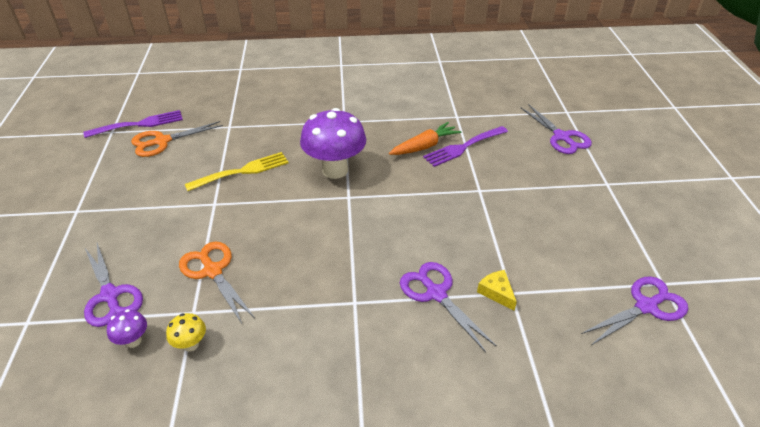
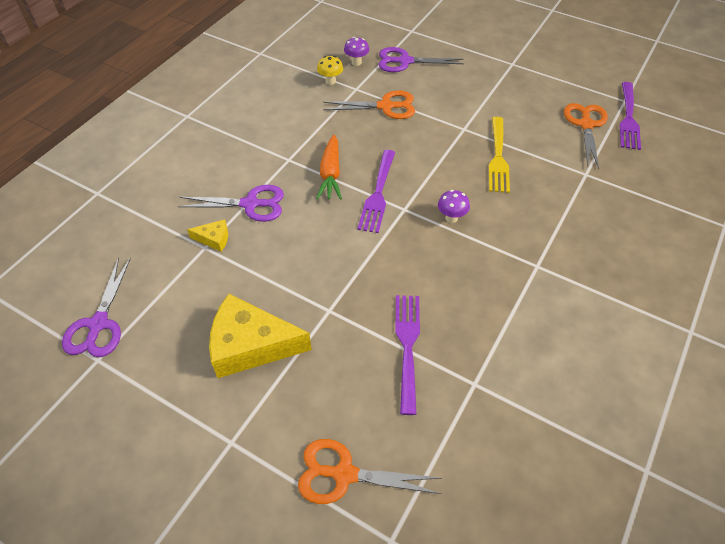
camera: 125 degrees right, 10 degrees up
(335, 170) = (451, 218): purple mushroom -> purple mushroom, size x0.44
(346, 218) = (378, 194): none -> purple fork
(424, 146) = (436, 310): orange carrot -> orange carrot (330, 174)
(548, 211) = (251, 345): none -> yellow cheese
(561, 137) = (344, 474): purple scissors -> orange scissors

